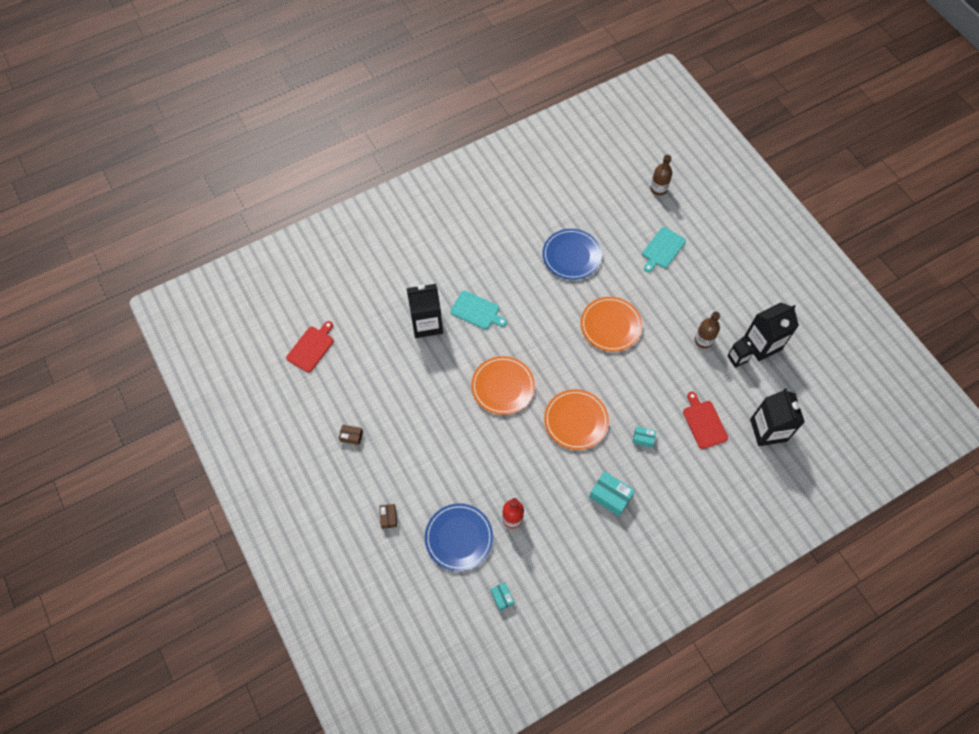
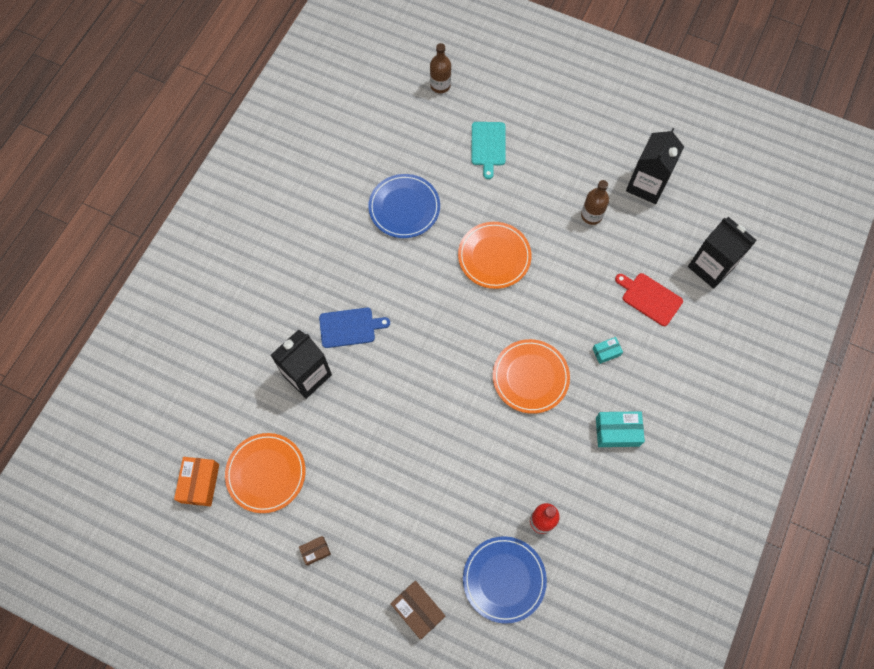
camera: 35 degrees left, 5 degrees up
(311, 347) = (200, 483): red cutting board -> orange box
(388, 517) = (418, 610): brown box -> brown box, size x1.72
(477, 311) = (350, 327): turquoise cutting board -> blue cutting board
(502, 597) = (589, 609): turquoise box -> none
(503, 386) = (434, 390): orange plate -> orange plate (266, 473)
(737, 358) = (634, 214): black carton -> none

